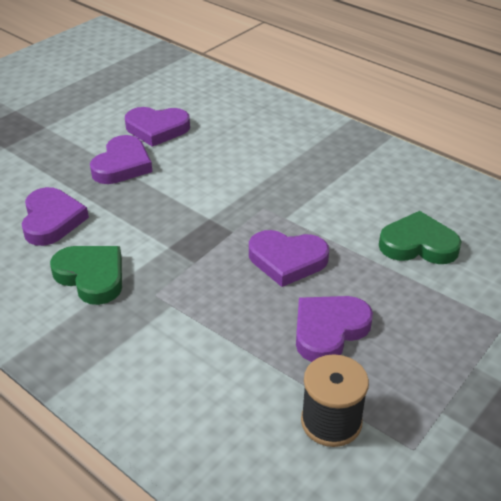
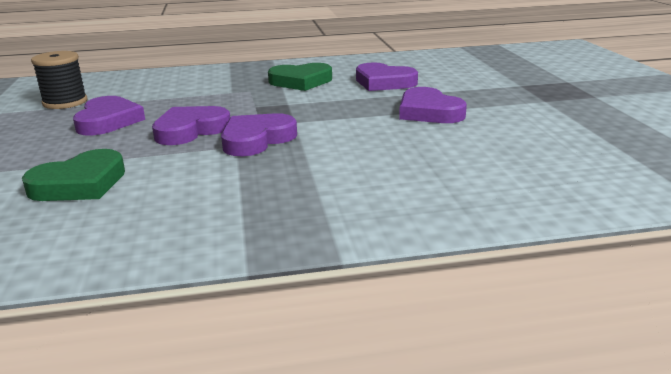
camera: 130 degrees right, 15 degrees down
(157, 129) = (480, 137): purple heart -> purple heart (256, 140)

